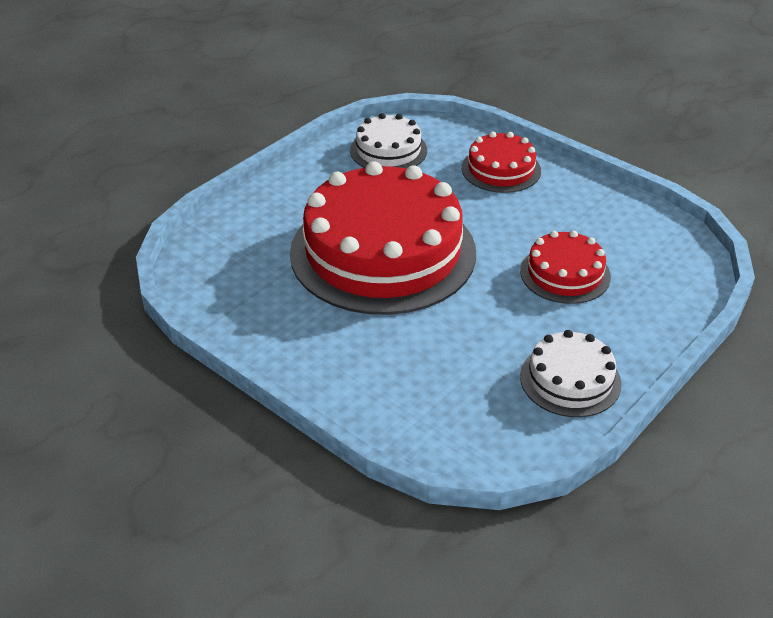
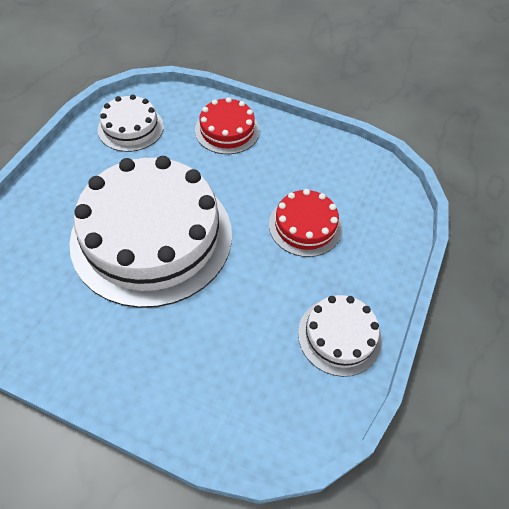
camera: 20 degrees left, 15 degrees up
(383, 252) = (152, 236): red cake -> white cake

